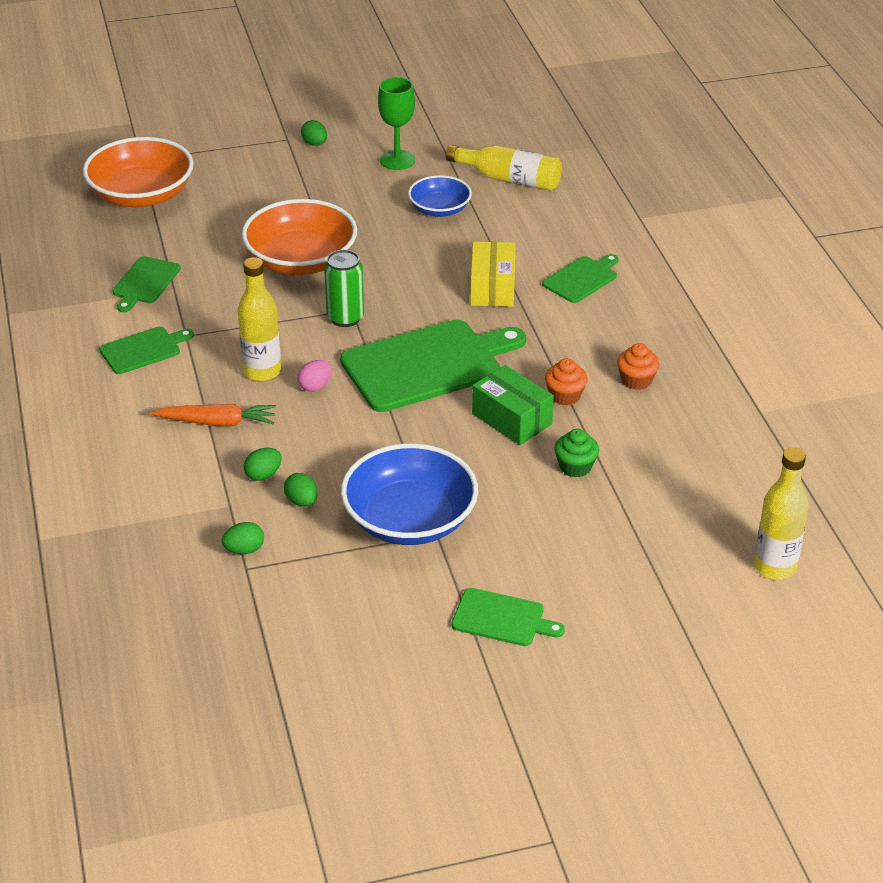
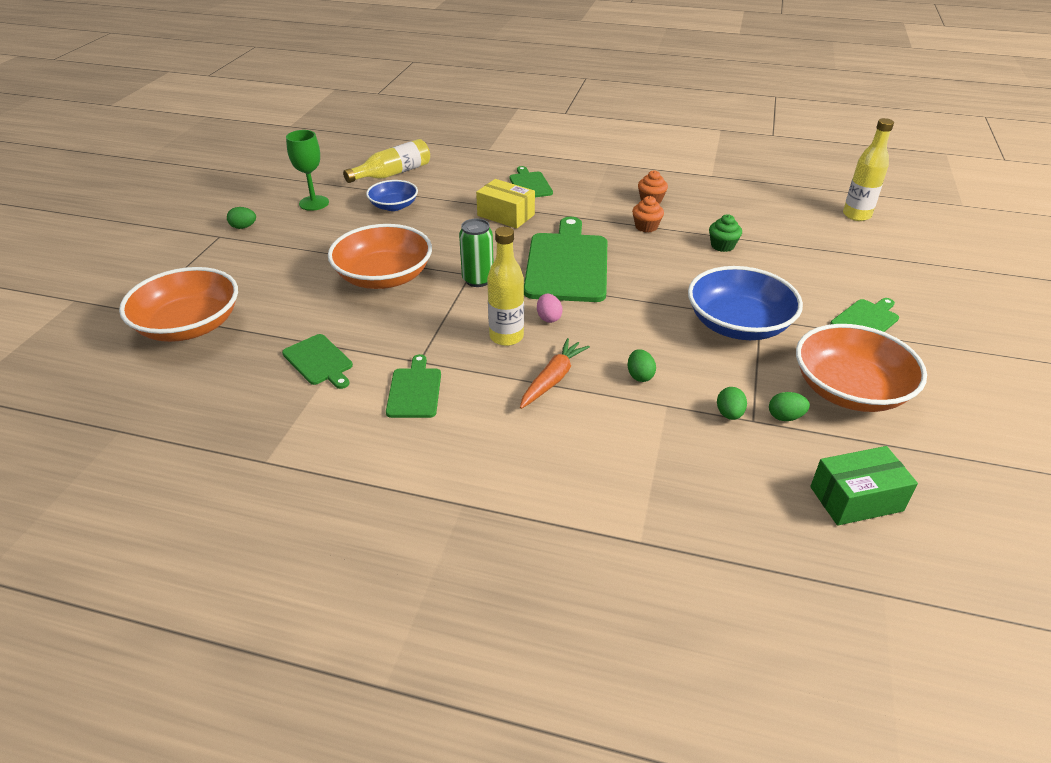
camera: 60 degrees left, 0 degrees up
(302, 501) = (686, 367): green egg -> green egg (785, 417)
(347, 628) = (849, 390): none -> orange bowl
(511, 419) = (655, 252): green box -> green box (856, 499)

